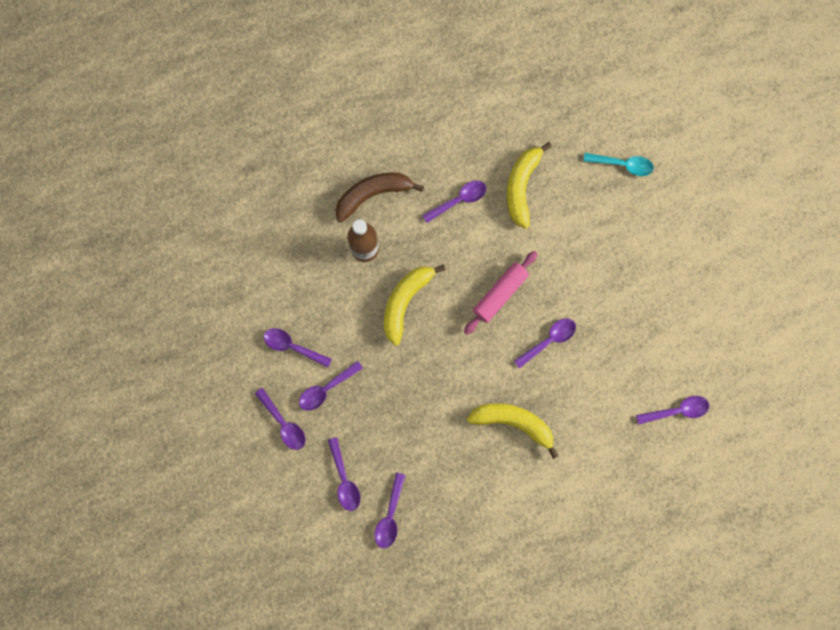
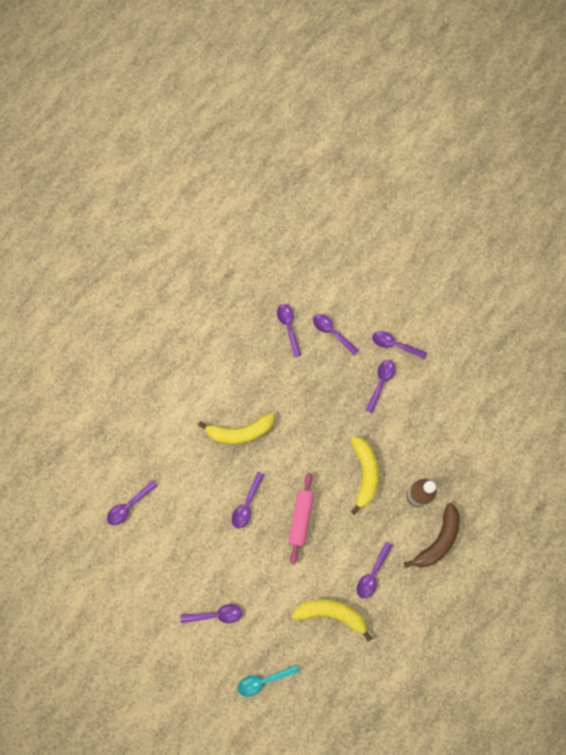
camera: 150 degrees right, 5 degrees down
(293, 346) = (422, 397): purple spoon -> purple spoon (216, 615)
(521, 187) = (331, 613): yellow banana -> yellow banana turned 60 degrees counterclockwise

